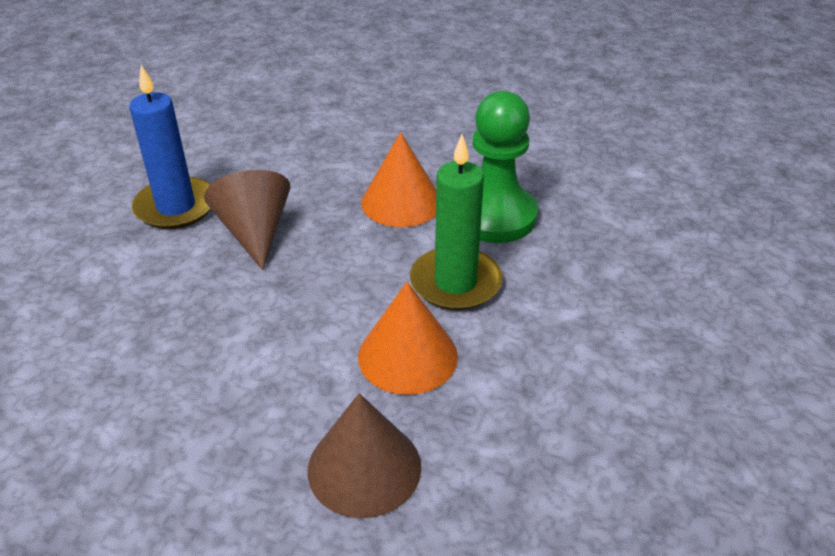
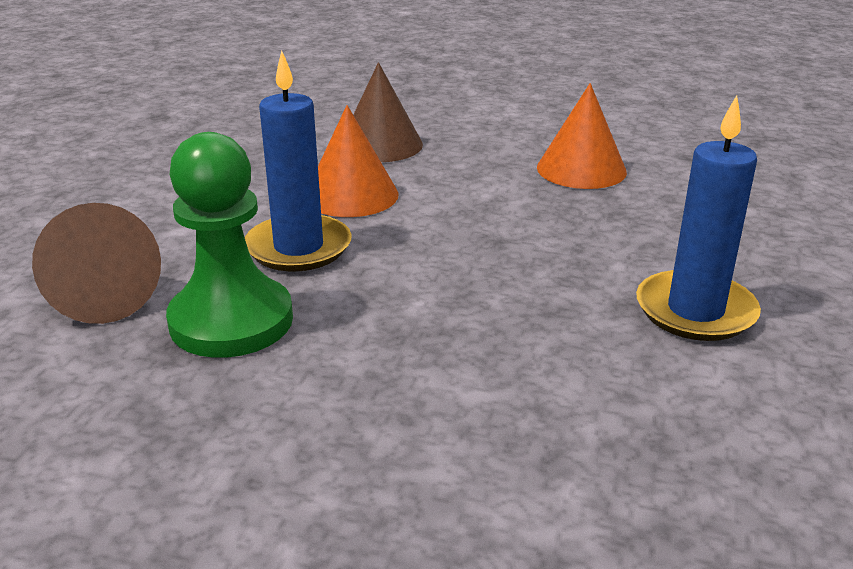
camera: 175 degrees right, 10 degrees down
(255, 232) = (561, 285): brown cone -> brown cone (106, 296)
(401, 202) = (368, 334): orange cone -> orange cone (581, 169)
(455, 283) = (298, 248): green candle -> blue candle

